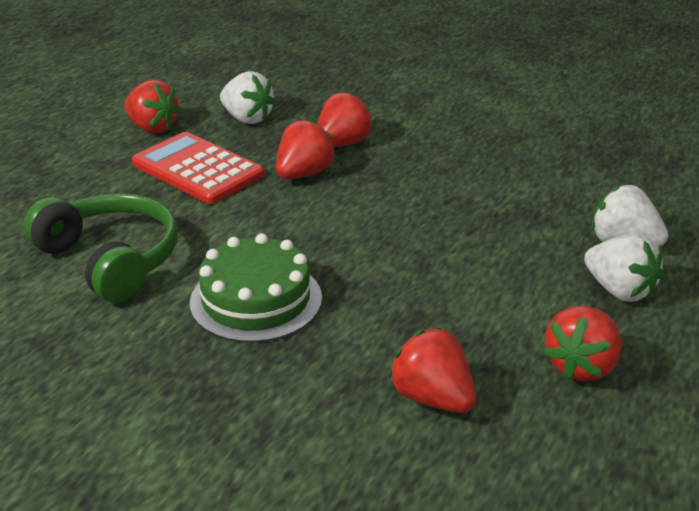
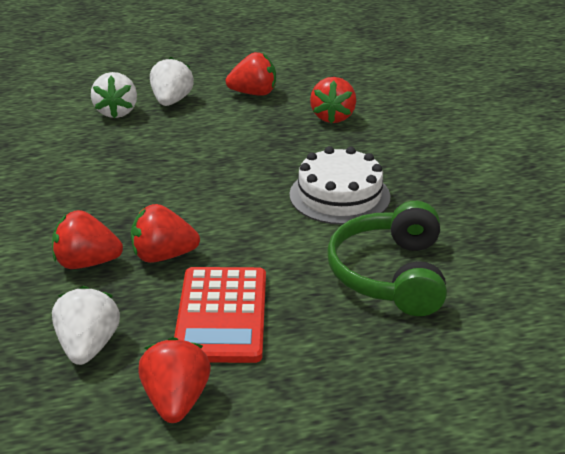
camera: 130 degrees left, 0 degrees up
(256, 300) = (339, 195): green cake -> white cake

